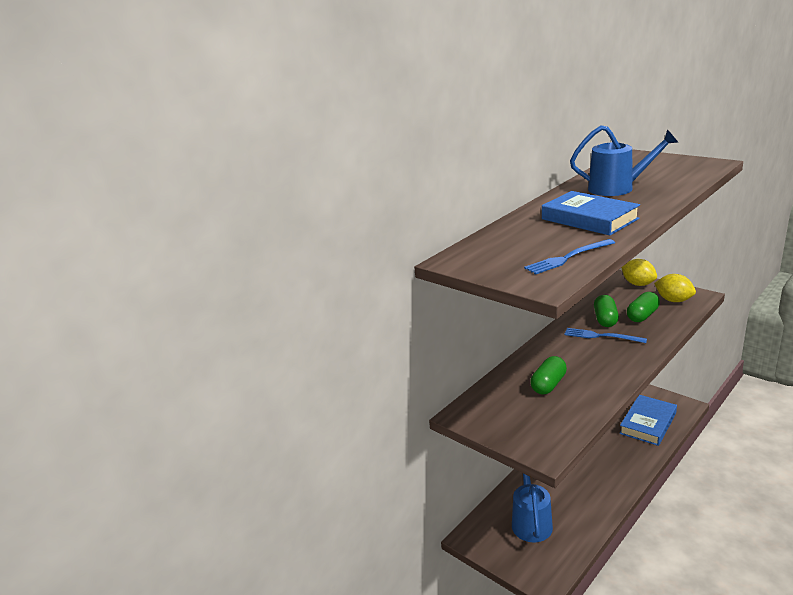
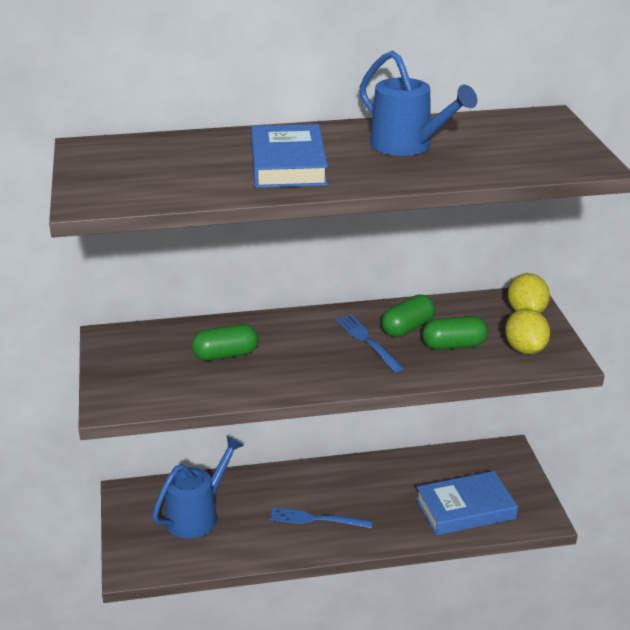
camera: 35 degrees right, 5 degrees up
(568, 258) = (166, 189): blue fork -> blue fork (317, 519)

